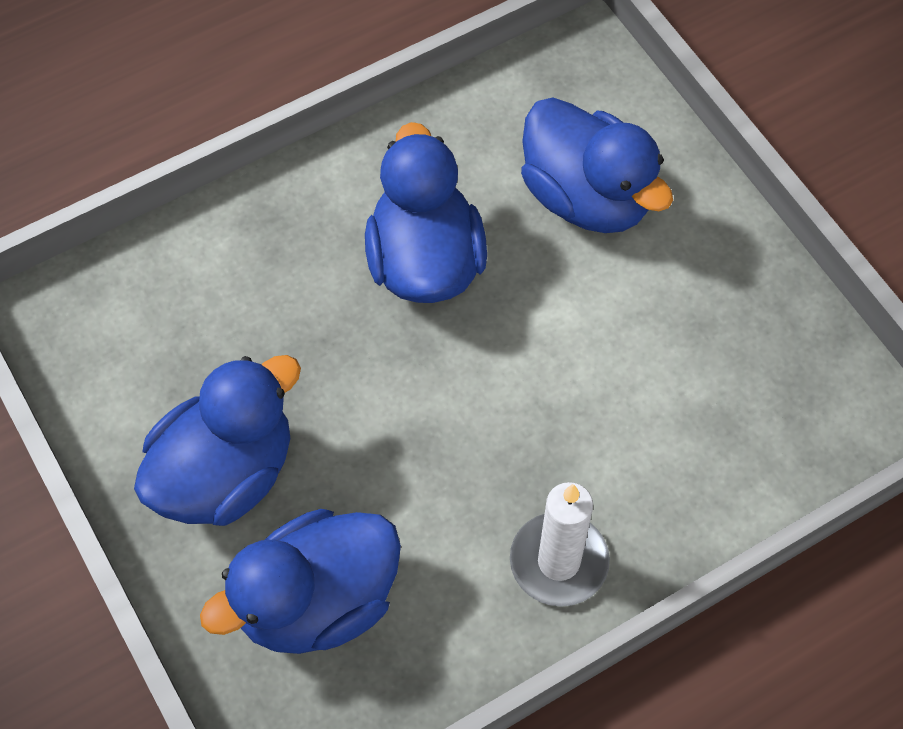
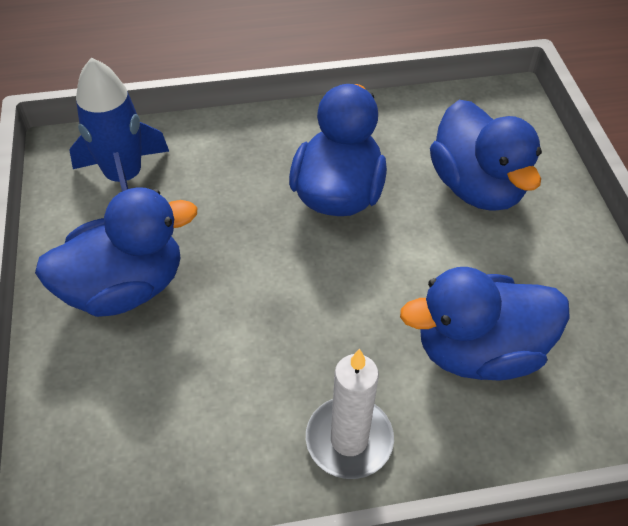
camera: 20 degrees right, 10 degrees down
(146, 327) = (124, 177): none -> blue rocket
(317, 602) = (143, 402): blue duck -> blue duck (478, 351)

